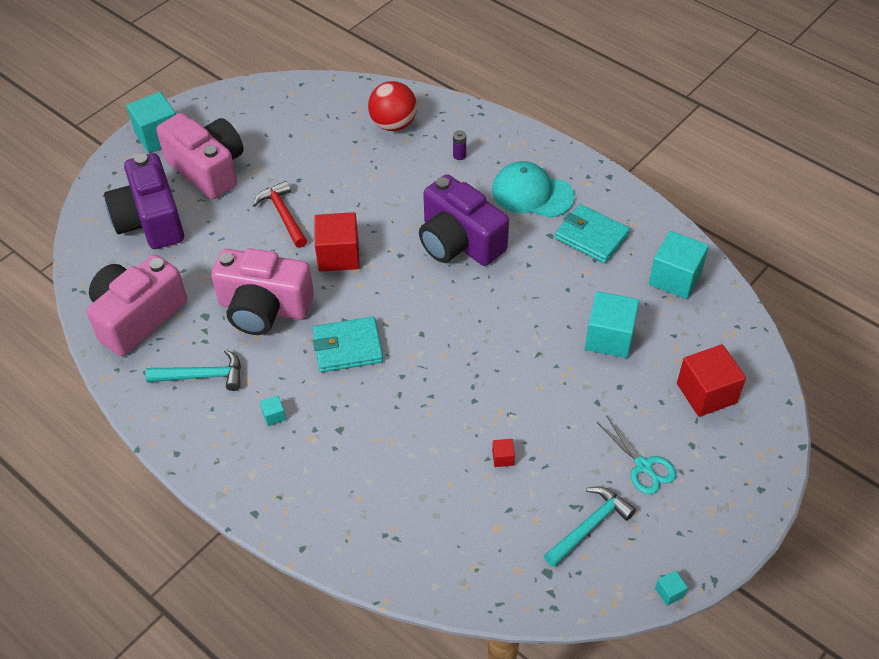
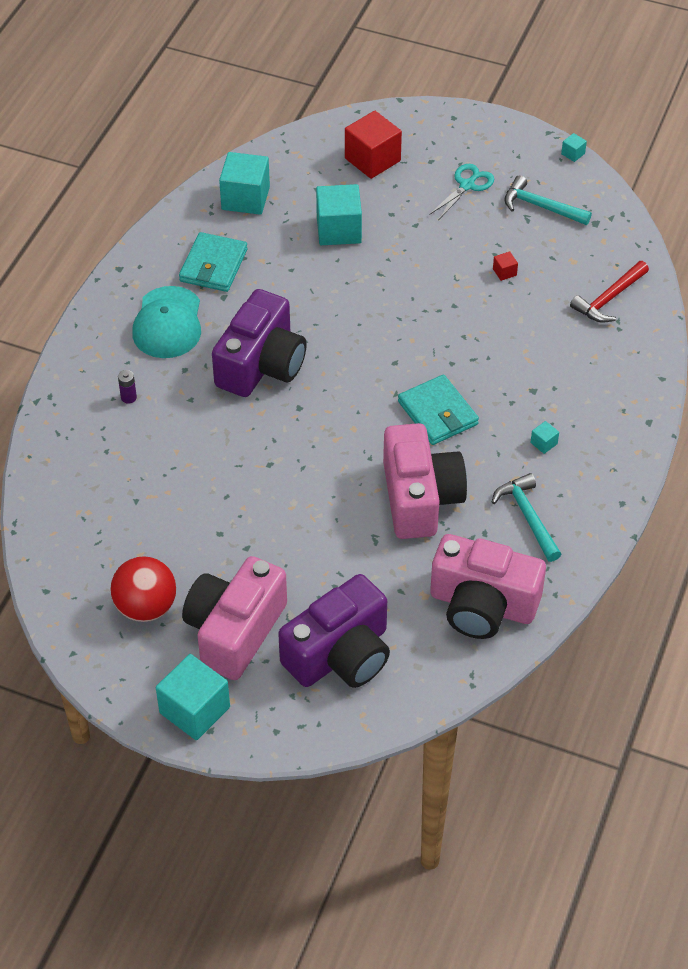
camera: 110 degrees left, 0 degrees up
(283, 215) = (281, 528): red hammer -> red hammer (609, 299)
(338, 255) = (321, 458): red cube -> none
(393, 124) = (95, 472): red ball -> red ball (146, 607)

